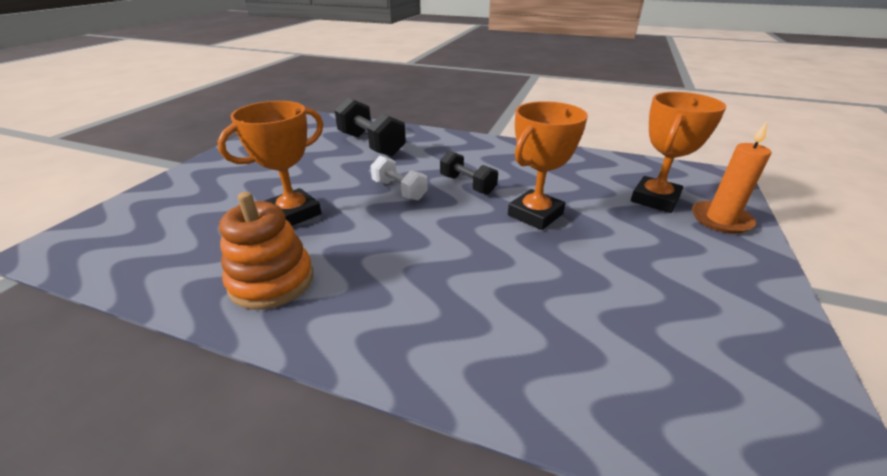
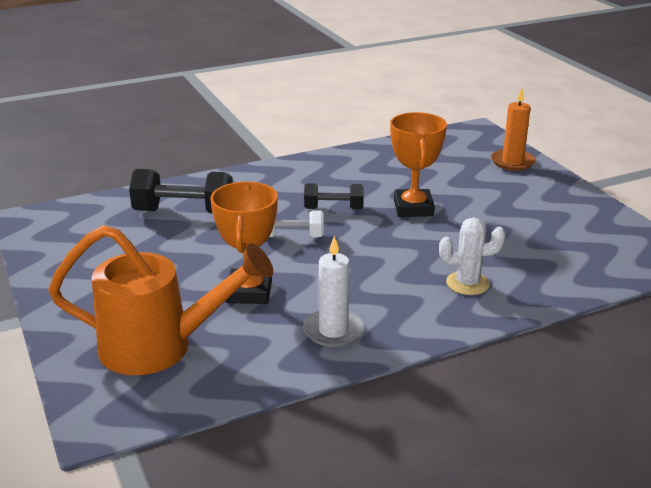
camera: 45 degrees left, 5 degrees down
(176, 219) = (160, 347): none -> orange watering can
(272, 281) = (333, 331): orange stacking toy -> white candle
(457, 316) = (467, 283): none -> white cactus
(654, 199) = (463, 164): orange trophy -> none

